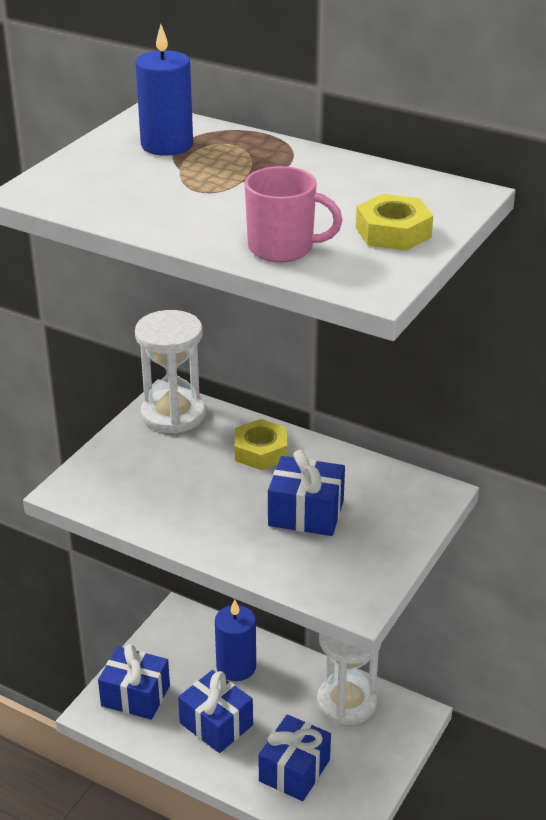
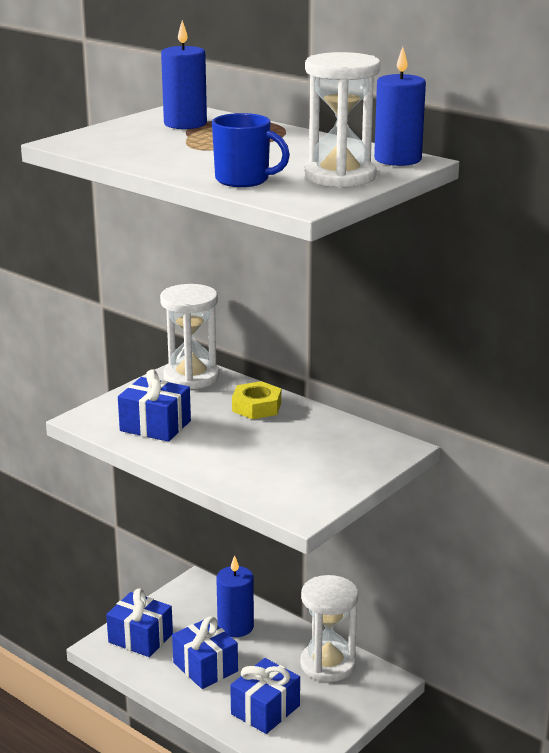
camera: 10 degrees right, 10 degrees down
(283, 248) = (244, 180): pink mug -> blue mug
(306, 513) = (280, 450): blue gift -> blue gift (155, 426)
(393, 232) = (340, 177): yellow nut -> white hourglass
(446, 193) = (397, 159): none -> blue candle

